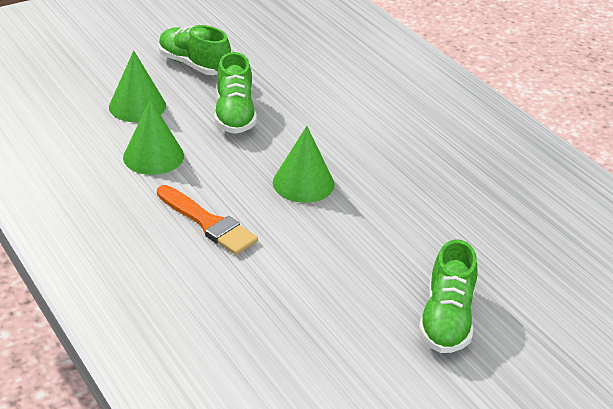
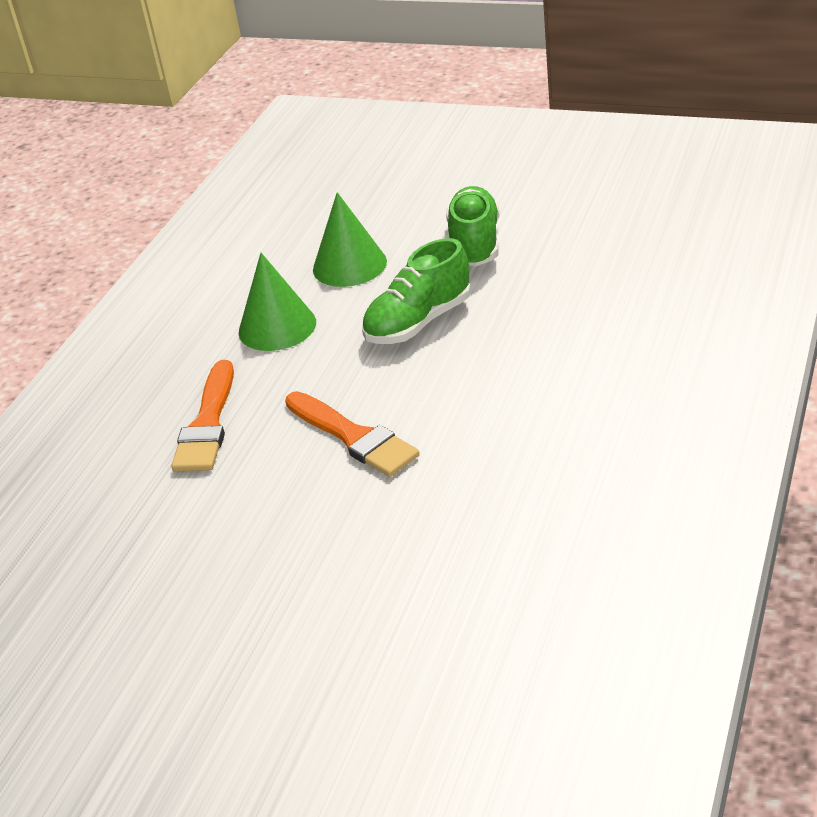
camera: 60 degrees right, 0 degrees up
(303, 183) = (354, 437): green cone -> orange brush
(446, 319) = (223, 681): green shoe -> none

